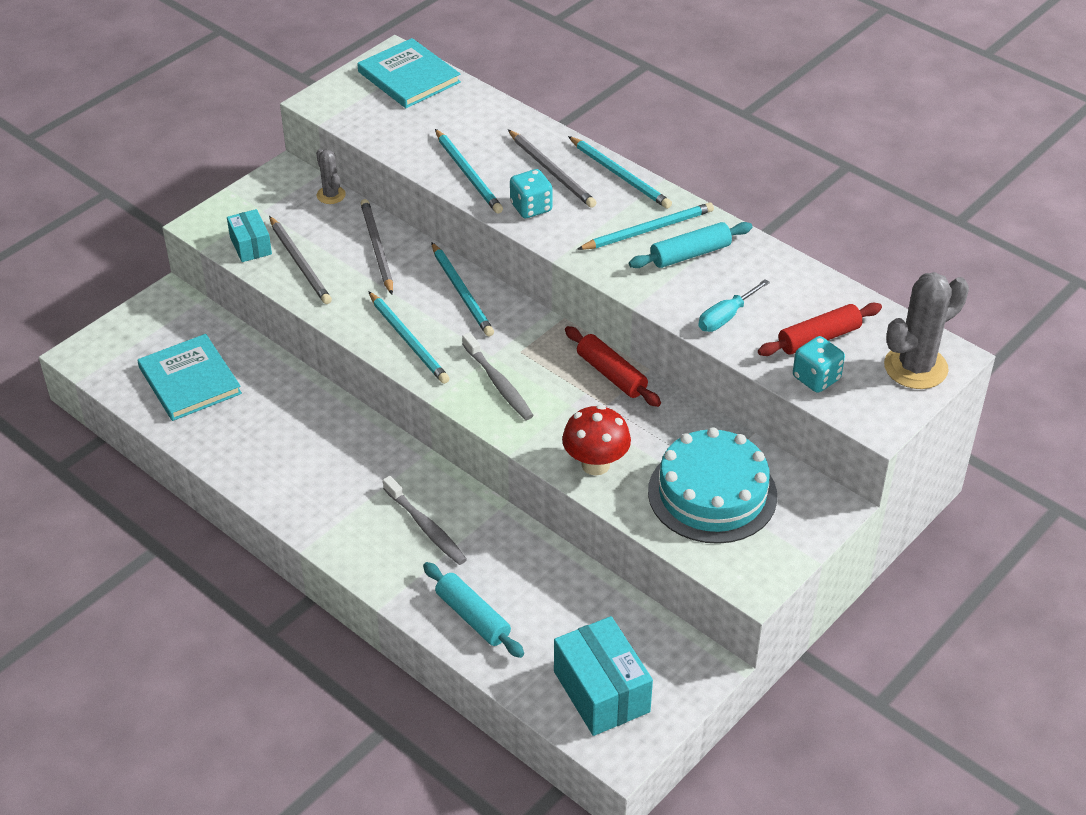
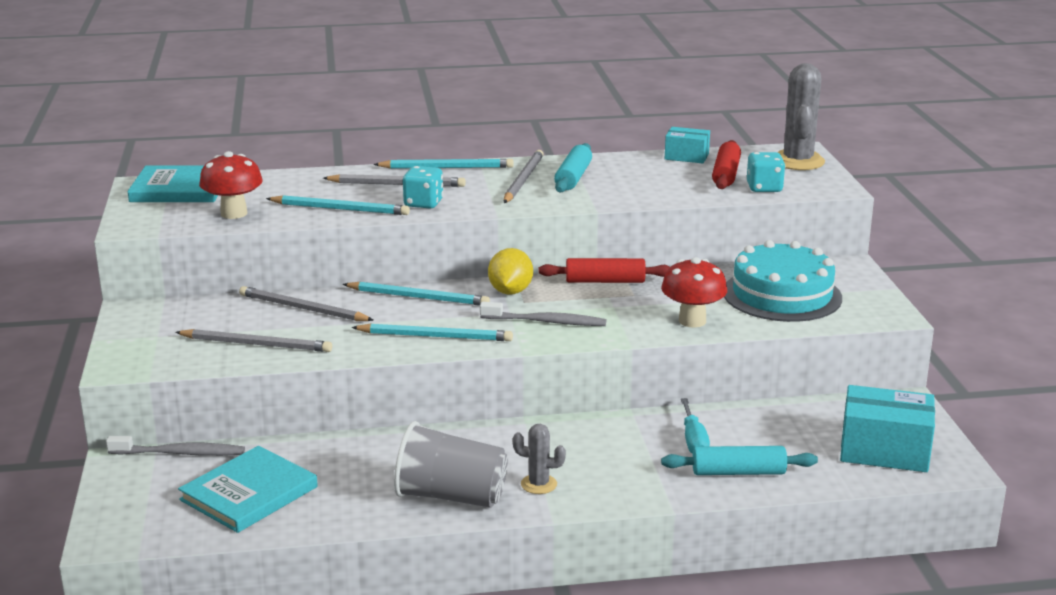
camera: 50 degrees left, 20 degrees down
(190, 380) = (249, 493): turquoise book -> turquoise book turned 60 degrees counterclockwise
(250, 245) = (191, 356): turquoise box -> turquoise box (686, 156)
(282, 479) = (451, 496): none -> grey cup
(331, 195) = (200, 302): grey cactus -> grey cactus (538, 484)
(397, 131) = (234, 213): none -> red mushroom
(426, 527) = (609, 452): grey toothbrush -> grey toothbrush (180, 453)
(529, 333) = (510, 291): none -> yellow lemon
(648, 230) = (523, 180): turquoise pencil -> grey pencil
(725, 317) = (658, 190): turquoise screwdriver -> turquoise screwdriver (693, 440)

